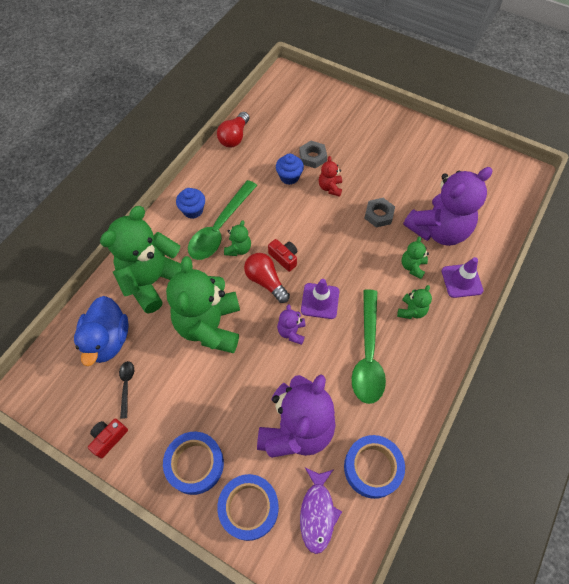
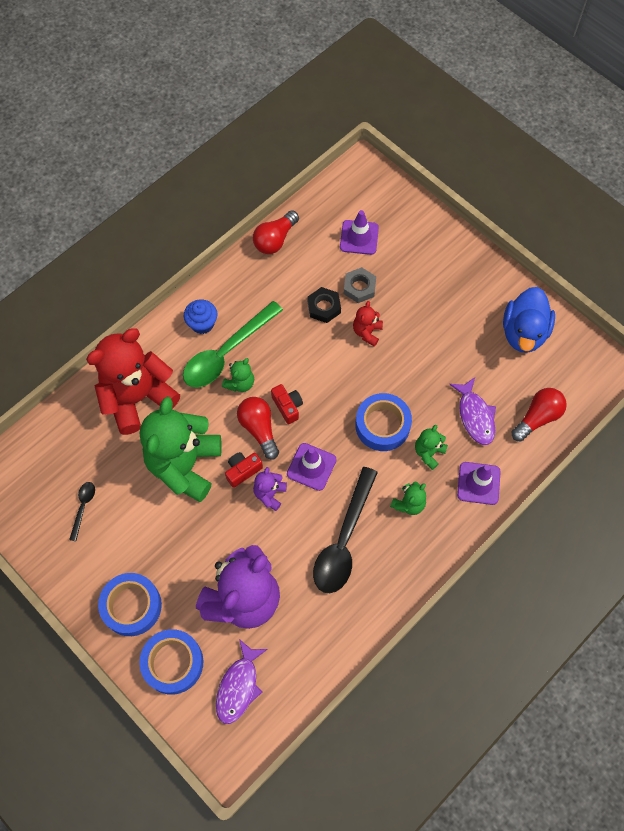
camera: 15 degrees right, 5 degrees up
(108, 340) = (75, 453): blue duck -> blue duck (523, 332)
(109, 438) = (53, 557): red camera -> red camera (243, 471)
(153, 281) = (138, 398): green teddy bear -> red teddy bear
(289, 177) = (324, 307): blue cupcake -> black nut
(300, 122) = (359, 237): none -> purple traffic cone
(368, 354) = (344, 540): green spoon -> black spoon
(372, 468) = (308, 658): blue tape -> blue tape (382, 425)
(378, 215) = (412, 380): grey nut -> none
(438, 230) = (475, 416): purple teddy bear -> purple fish
(487, 220) = (537, 417): none -> red light bulb

